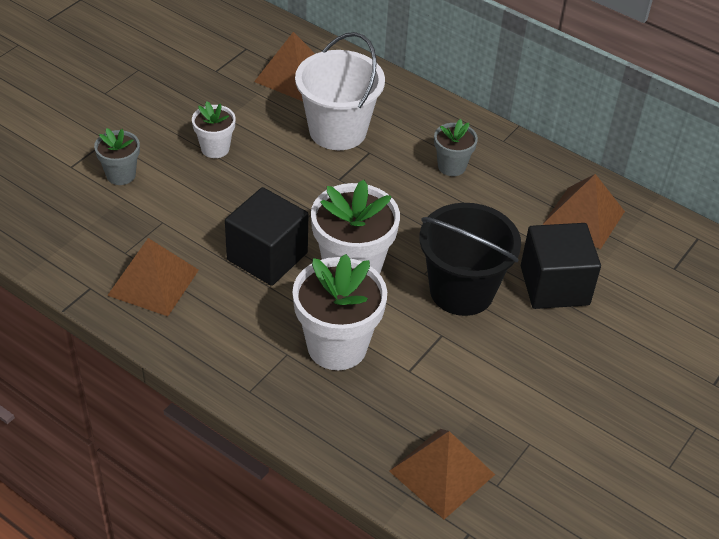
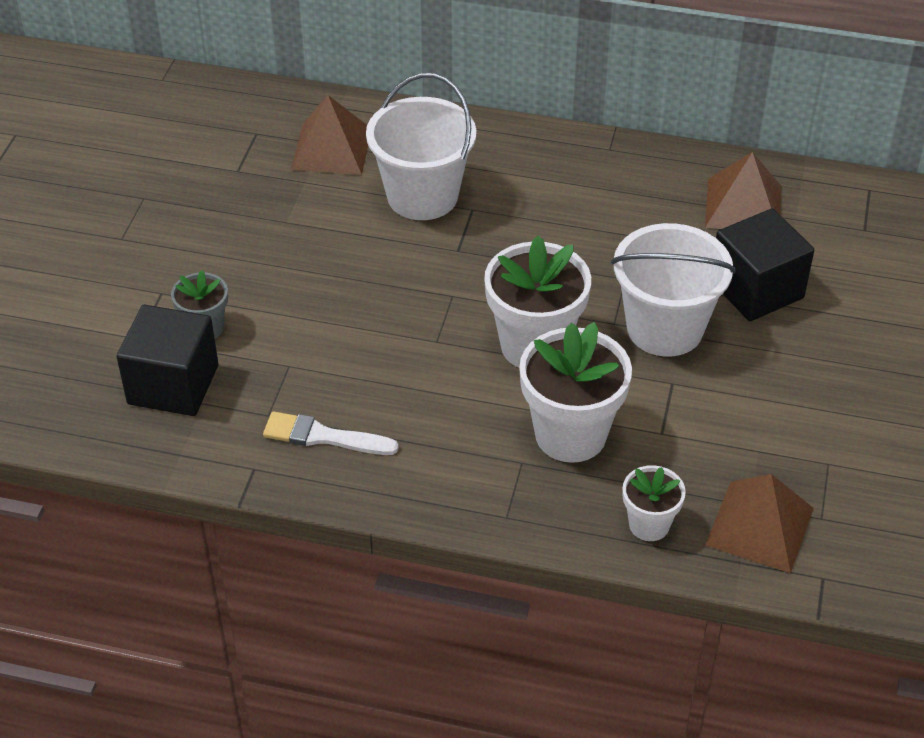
camera: 20 degrees left, 0 degrees up
(153, 282) = (323, 436): brown pyramid -> white brush
(215, 148) = (295, 261): white flower pot -> white flower pot (649, 524)
(267, 256) = (433, 363): black cube -> black cube (173, 385)
(451, 166) = (572, 195): grey flower pot -> none
(461, 291) = (665, 328): black bucket -> white bucket

